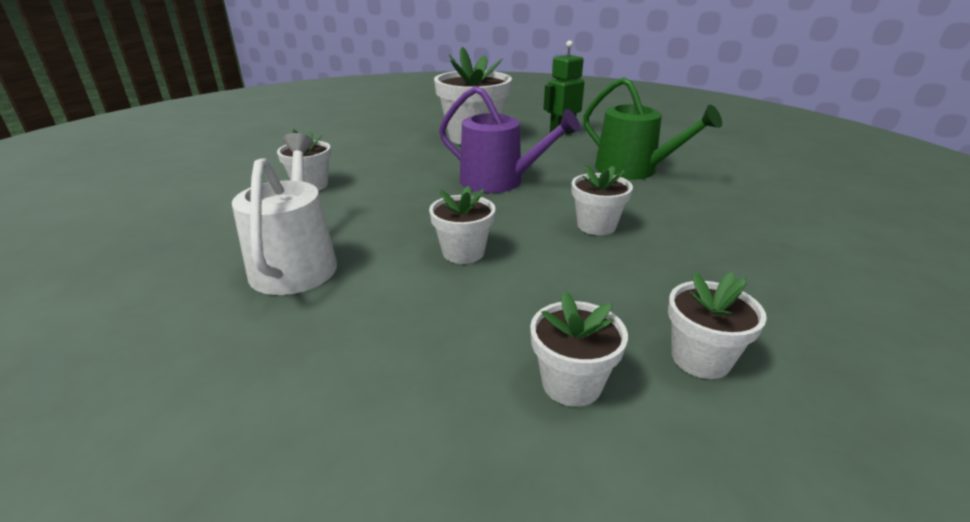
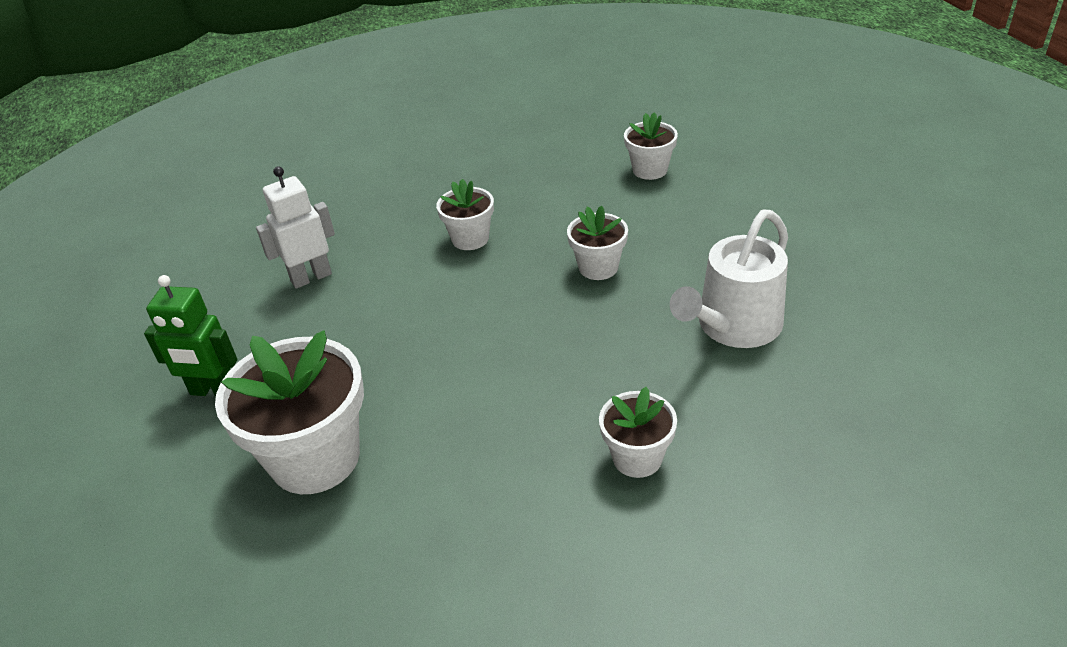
camera: 130 degrees left, 10 degrees up
(499, 181) = (445, 336): purple watering can -> none
(633, 170) = (311, 277): green watering can -> white robot
(700, 358) = (576, 151): white flower pot -> none

